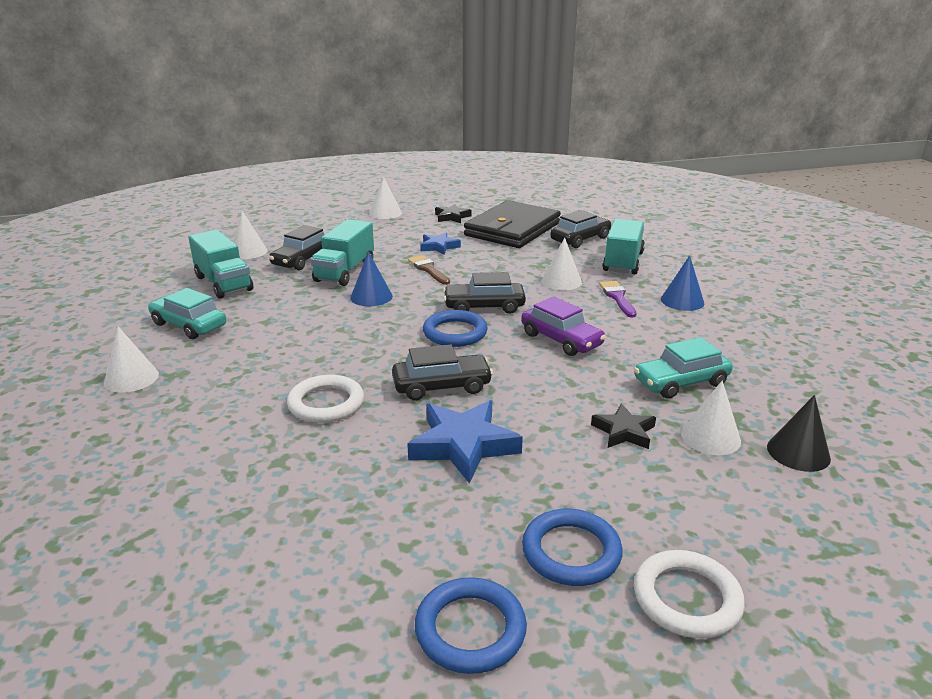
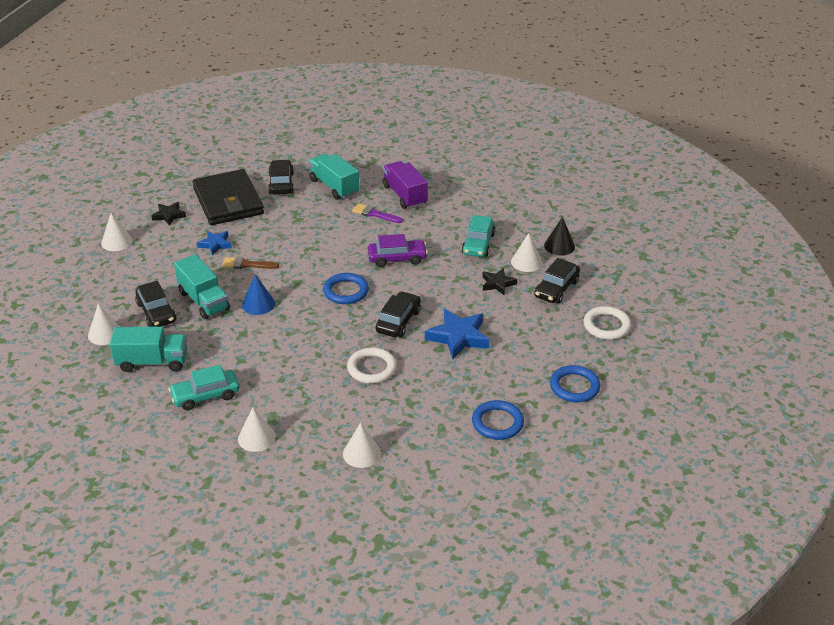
camera: 55 degrees left, 10 degrees up
(484, 306) = (327, 266): black car -> black car (556, 289)
(561, 281) = (330, 222): white cone -> white cone (361, 453)
(571, 552) = (558, 341): blue ring -> blue ring (497, 423)
(682, 301) = (405, 195): blue cone -> purple truck

